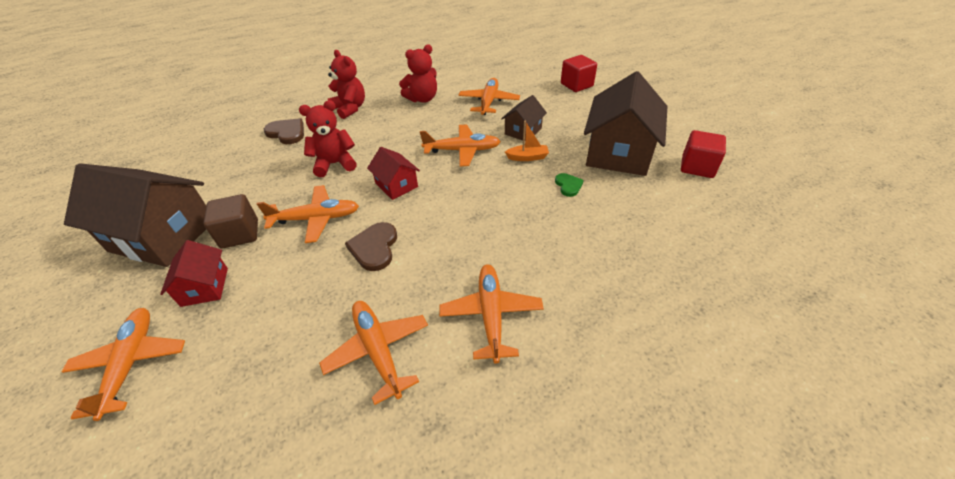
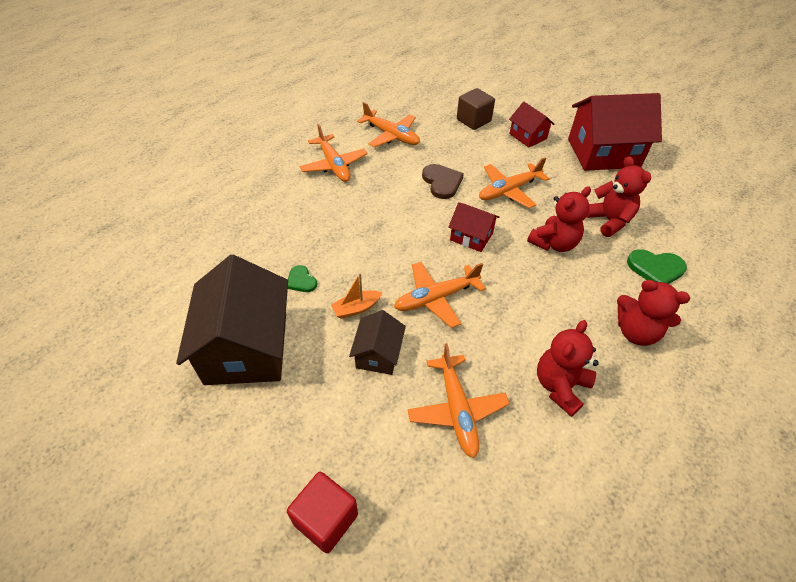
camera: 155 degrees right, 5 degrees up
(131, 364) = (515, 103): orange plane -> none
(163, 235) = (603, 153): brown house -> red house
(240, 234) = (551, 167): brown cube -> brown cube (473, 120)
(268, 169) = (609, 221): none -> red teddy bear
(287, 133) = (655, 269): brown heart -> green heart
(697, 167) = (150, 348): red cube -> none

